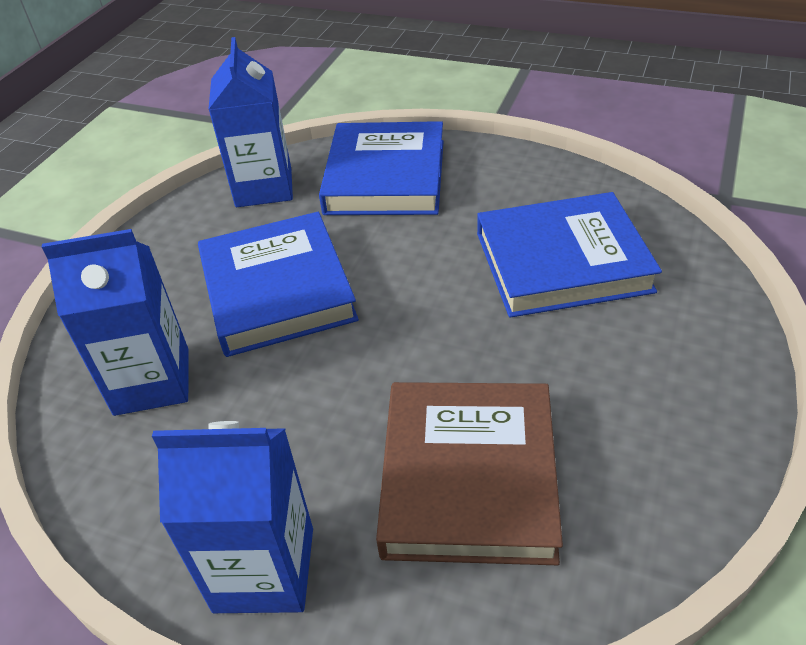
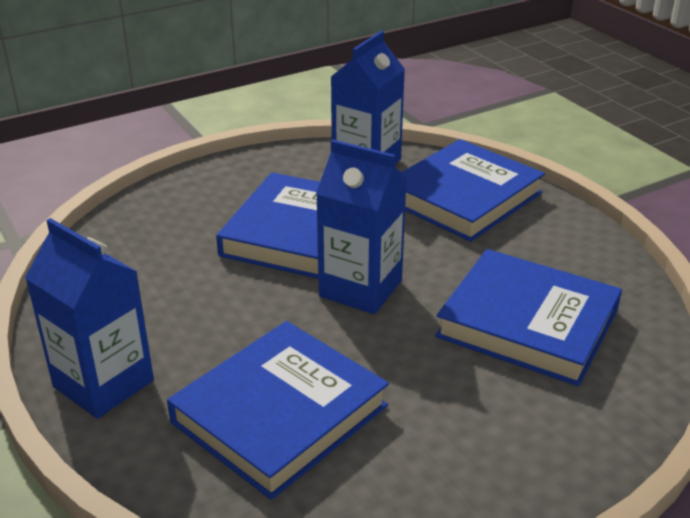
camera: 35 degrees right, 10 degrees down
(152, 381) = (161, 246): blue carton -> blue carton (360, 288)
(469, 477) = (280, 414): brown book -> blue book

